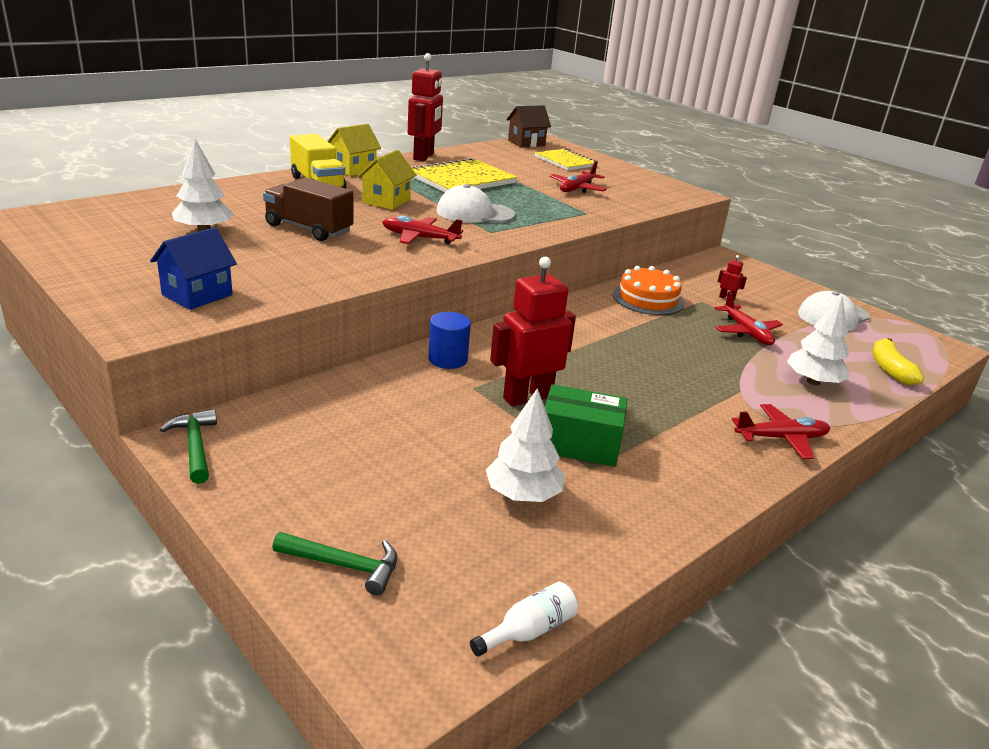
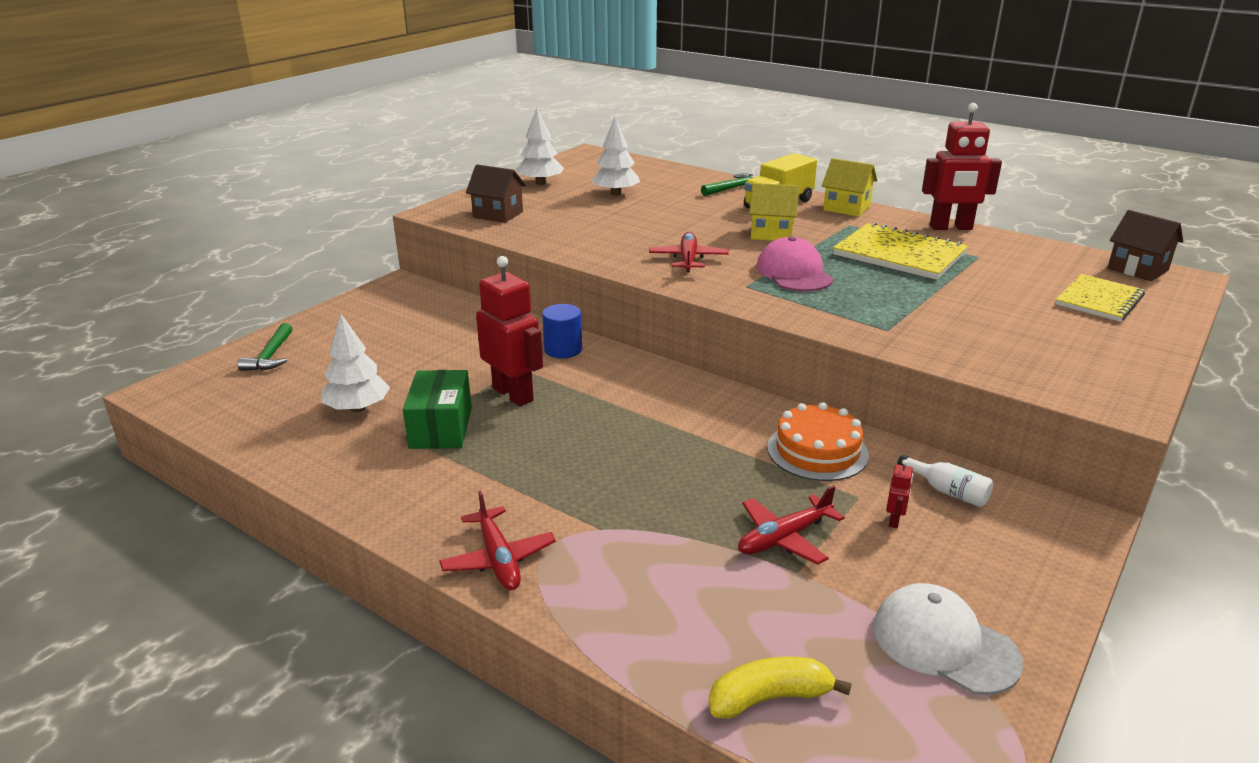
camera: 80 degrees right, 0 degrees up
(195, 446) = (392, 289): green hammer -> green hammer (733, 188)
(197, 295) = (498, 214): blue house -> brown house
(308, 229) = (659, 220): brown truck -> none
(475, 213) = (794, 273): white cap -> pink cap
(529, 631) = (201, 426): white bottle -> white bottle (947, 491)
(577, 188) = (982, 317): red plane -> none
(813, 382) = (666, 598): white tree -> white tree (540, 183)

